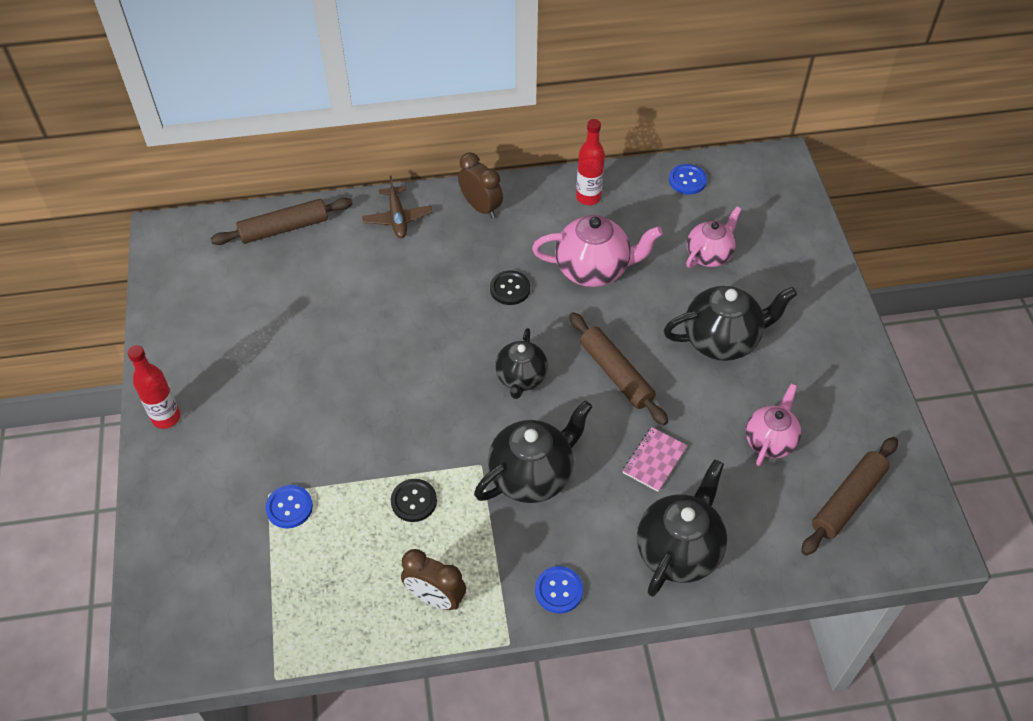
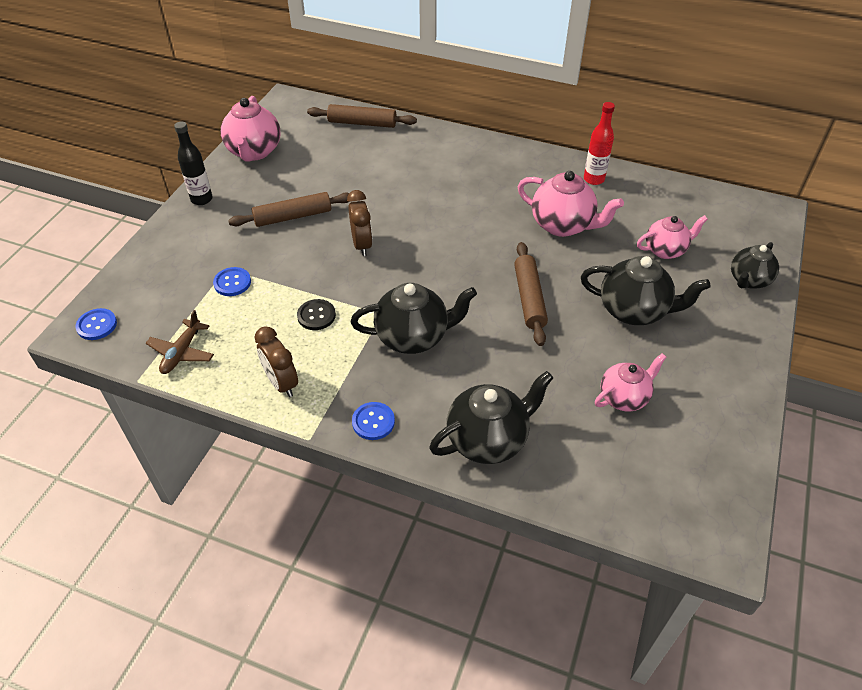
camera: 30 degrees right, 5 degrees down
(166, 417) = (201, 199): red bottle -> black bottle
(181, 324) = (254, 152): none -> pink teapot
(397, 218) = (442, 143): brown plane -> brown plane (182, 352)
(481, 207) = (507, 157): brown clock -> brown clock (362, 245)
(510, 289) = (489, 214): black button -> none
(521, 378) = (454, 272): black teapot -> black teapot (748, 280)
(654, 460) = (516, 368): pink notebook -> none
(687, 180) = (683, 196): blue button -> blue button (97, 325)
(848, 500) = (663, 472): brown rolling pin -> brown rolling pin (293, 216)

